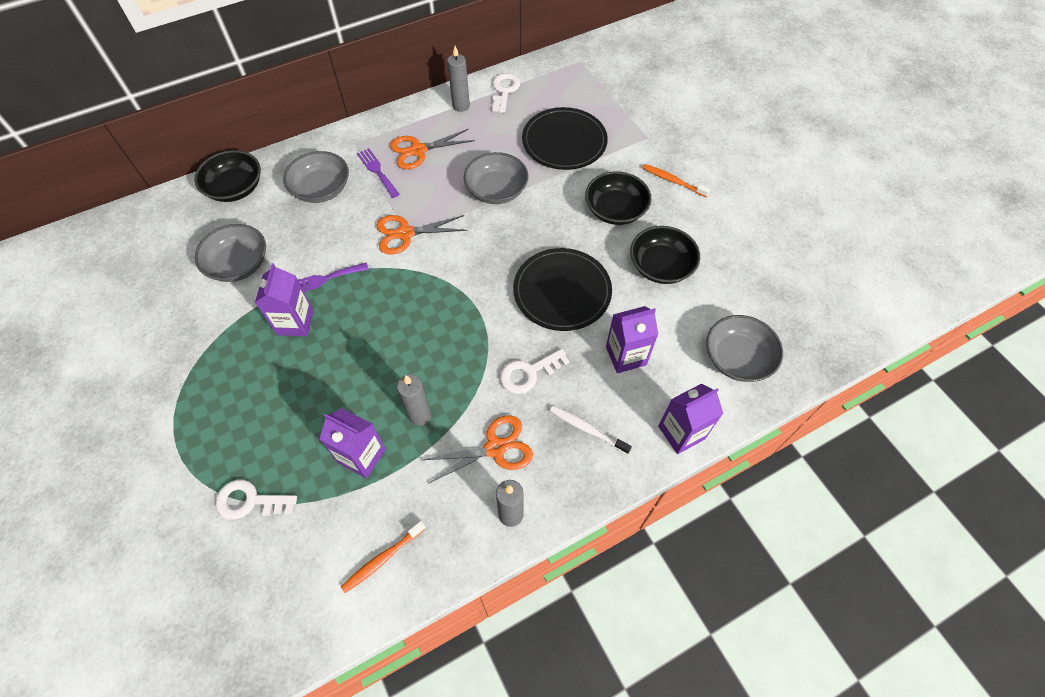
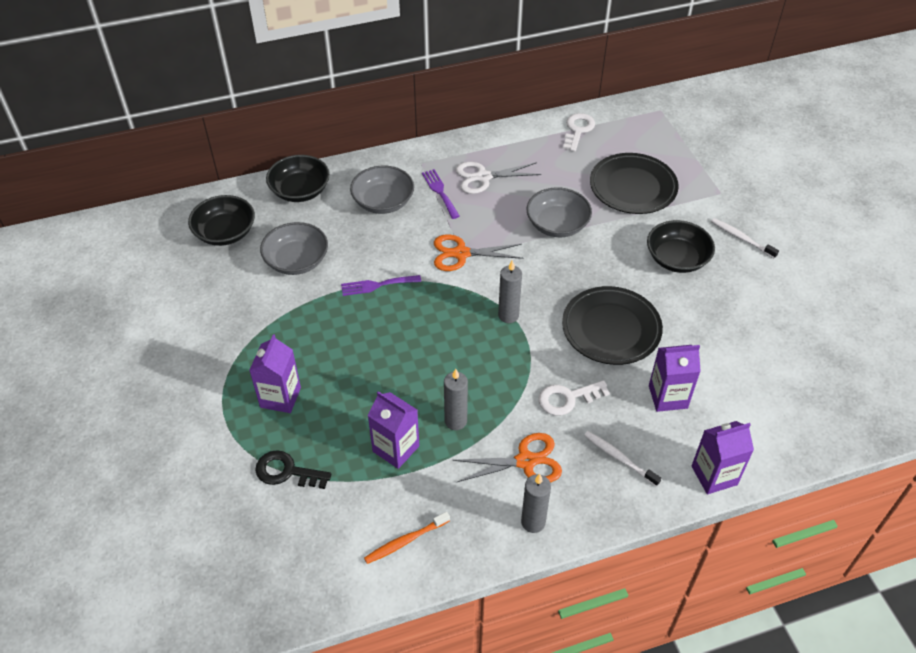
camera: 10 degrees right, 10 degrees down
(250, 501) = (287, 471): white key -> black key
(295, 322) = (345, 320): purple carton -> purple carton (280, 397)
(418, 150) = (483, 177): orange scissors -> white scissors
(461, 106) = (531, 139): grey candle -> grey candle (508, 315)
(661, 266) = (716, 318): black bowl -> black bowl (225, 232)
(673, 181) = (741, 238): orange toothbrush -> white toothbrush
(737, 358) = (783, 415): grey bowl -> none

